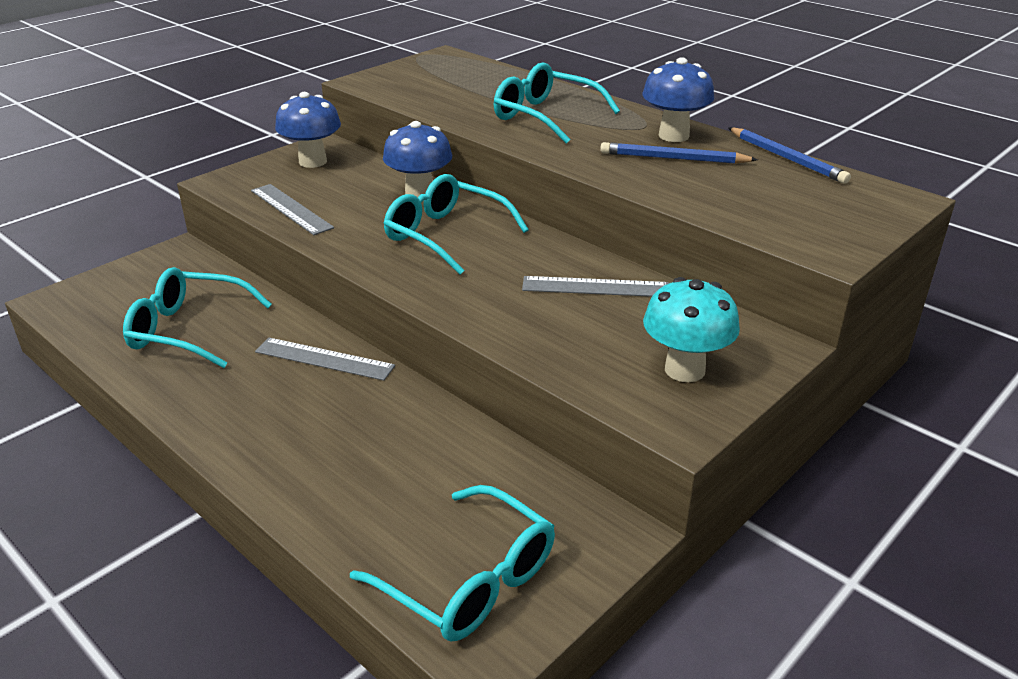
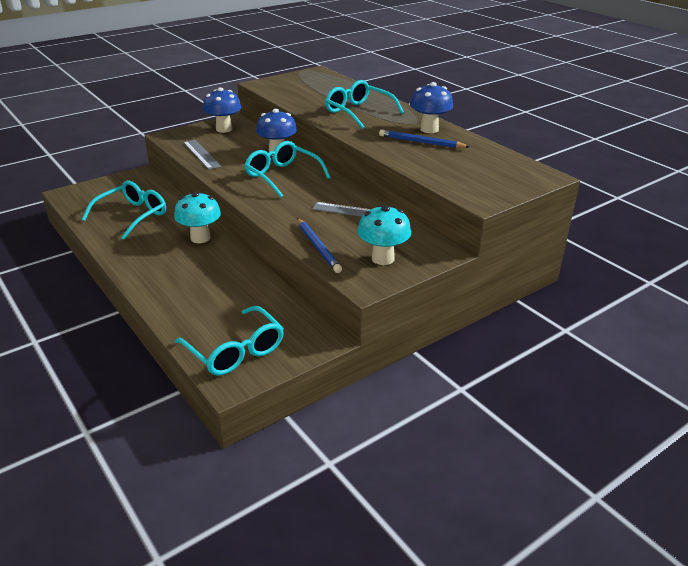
camera: 10 degrees right, 0 degrees up
(188, 330) = (132, 216): turquoise glasses -> turquoise glasses turned 105 degrees clockwise
(324, 359) = (200, 238): grey ruler -> turquoise mushroom
(786, 158) = (490, 148): blue pencil -> blue pencil (318, 247)

